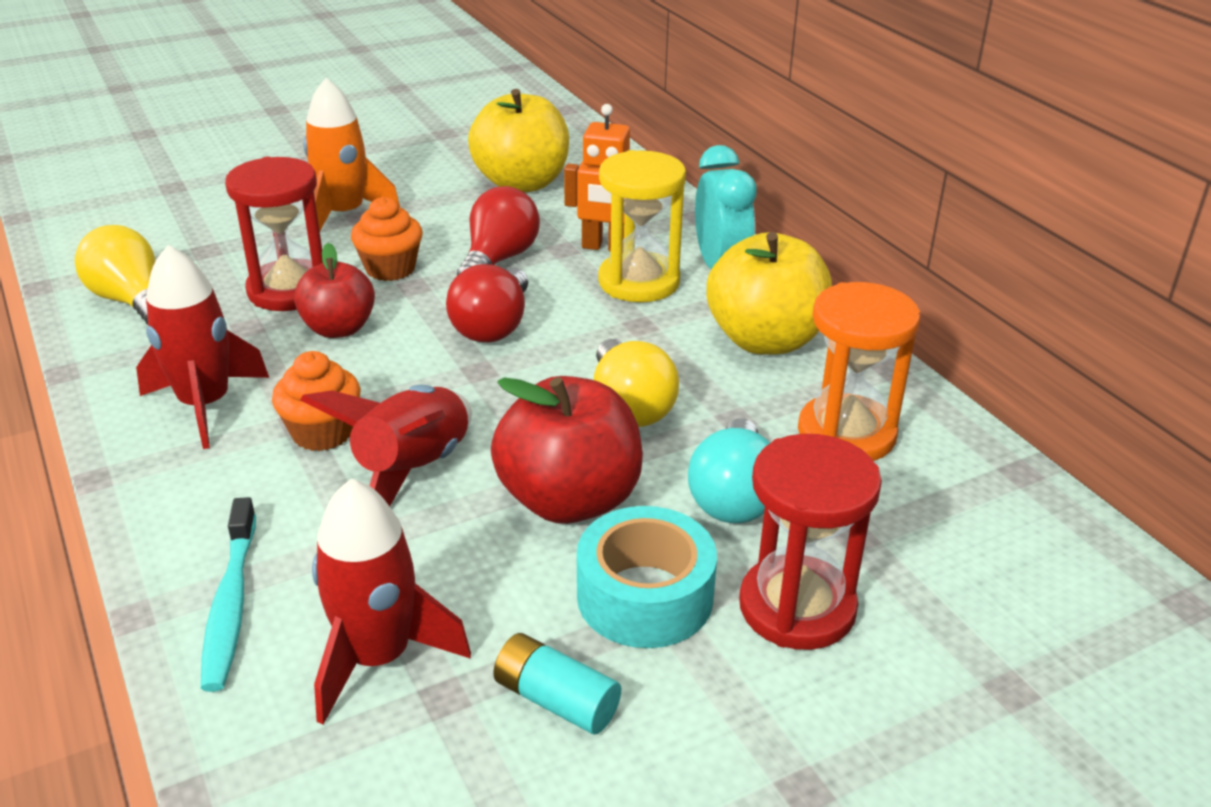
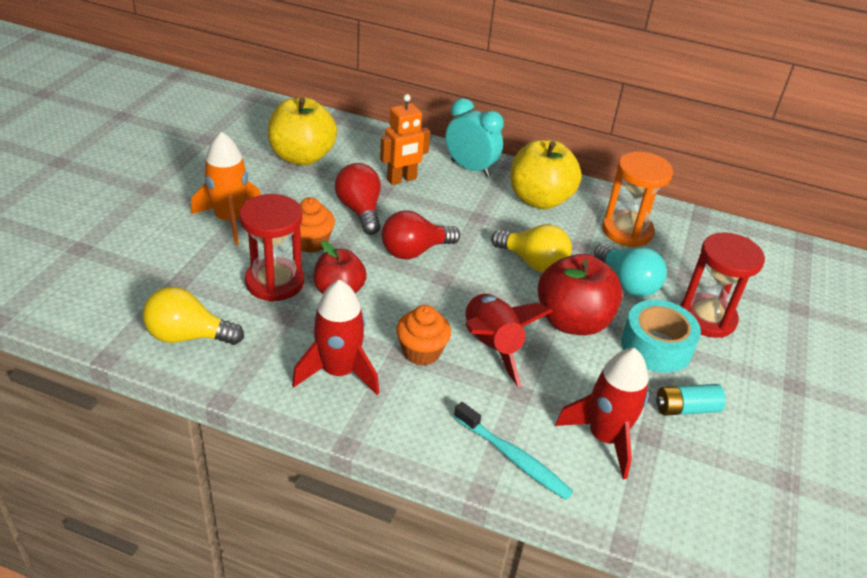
camera: 45 degrees left, 5 degrees up
(493, 326) = (414, 251): red light bulb -> red light bulb turned 90 degrees clockwise
(639, 282) = (445, 193): yellow hourglass -> none

